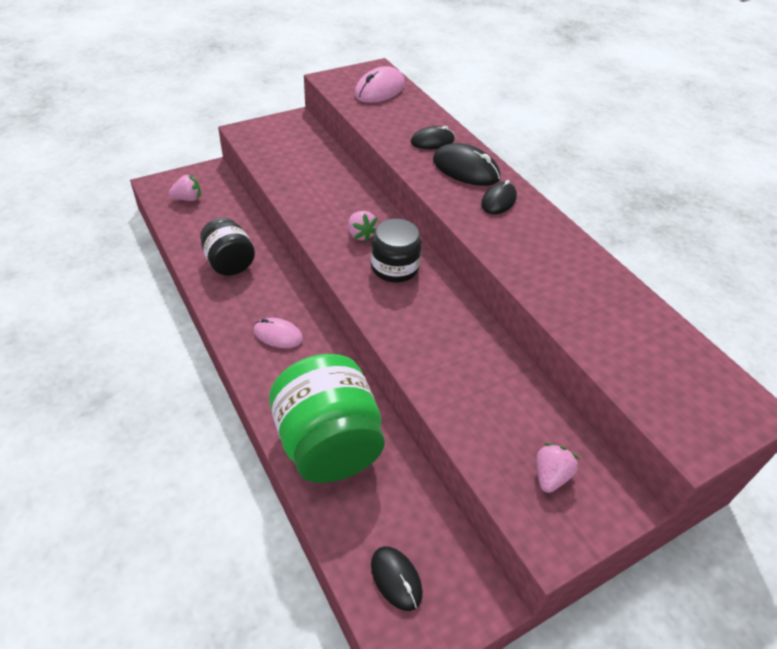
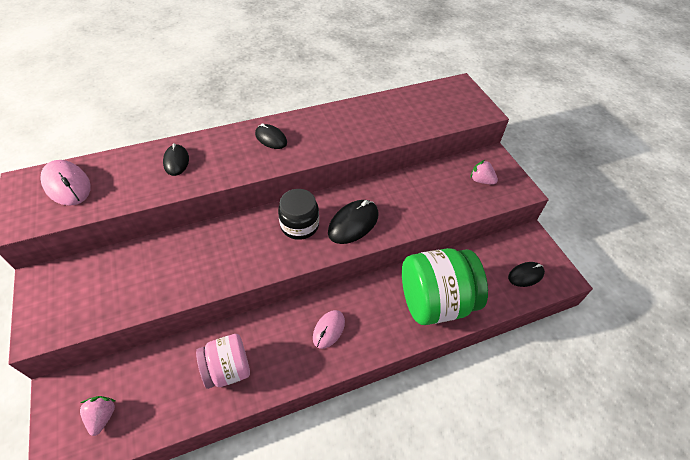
camera: 80 degrees left, 5 degrees up
(229, 263) = (228, 369): black jar -> pink jar
(361, 234) = (254, 242): pink strawberry -> none
(465, 169) = (225, 148): black mouse -> black mouse (353, 223)

